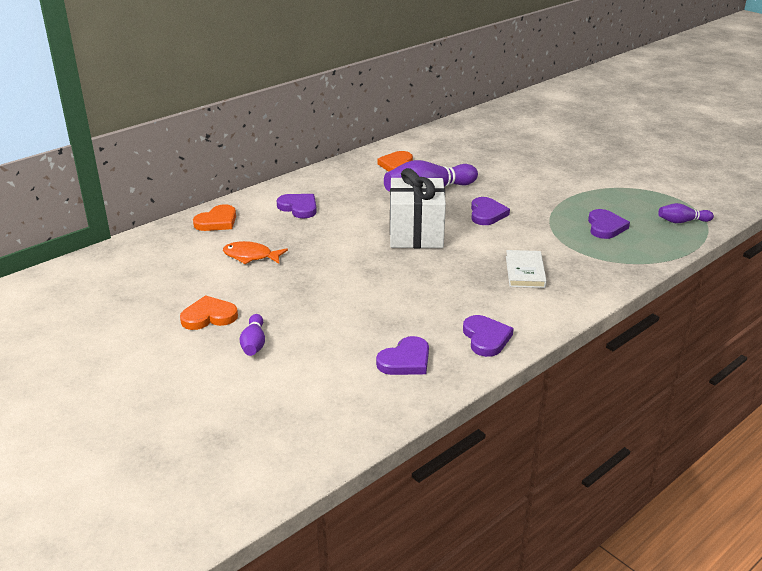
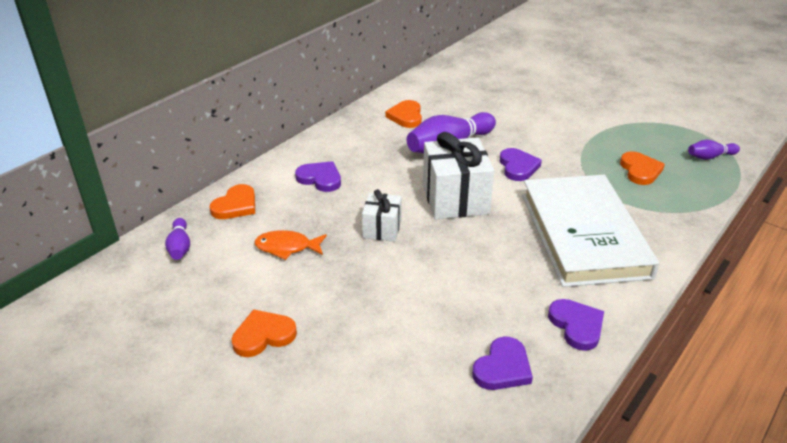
camera: 10 degrees left, 5 degrees up
(254, 343) = (326, 367): purple bowling pin -> purple bowling pin (180, 247)
(340, 250) = (382, 229): none -> white gift
(525, 272) = (583, 234): white book -> white book, size x2.39
(605, 227) = (640, 170): purple heart -> orange heart

